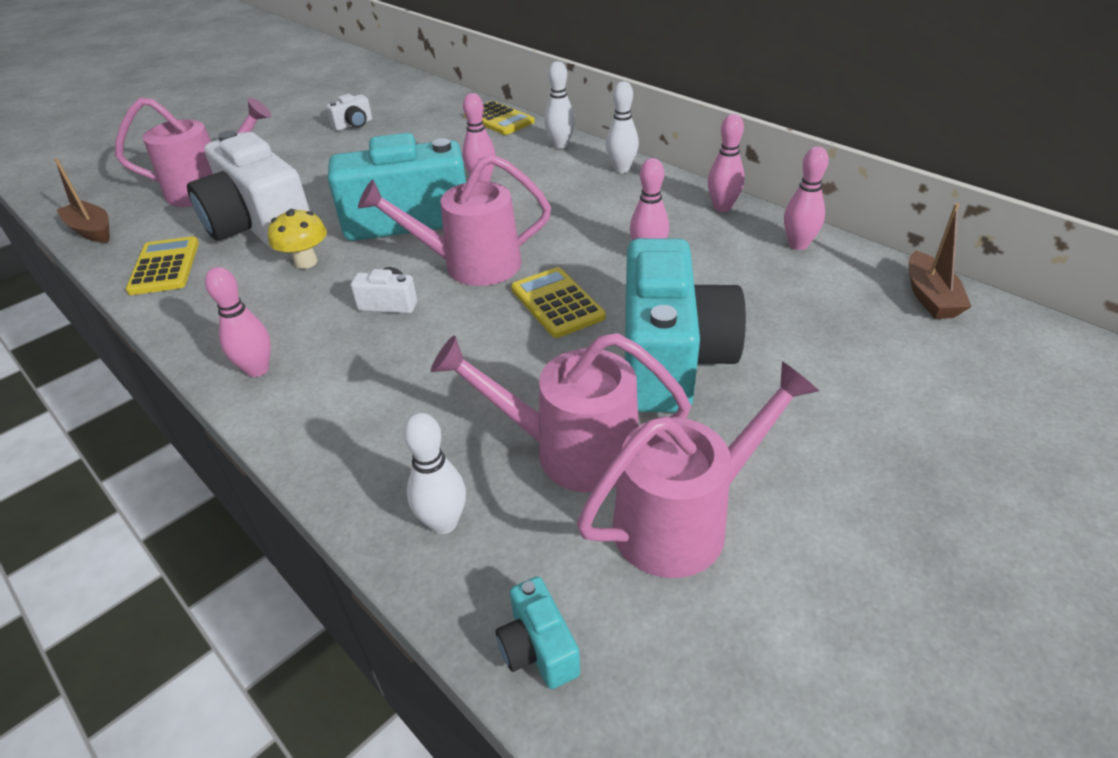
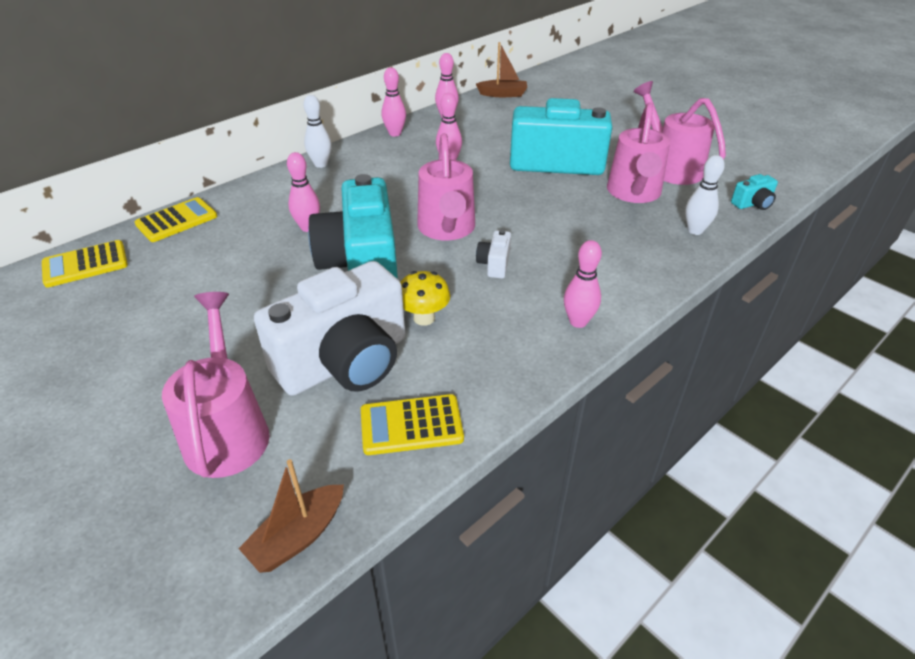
camera: 90 degrees left, 0 degrees up
(353, 125) = (109, 323): white camera -> none
(557, 303) = (500, 195): yellow calculator -> yellow calculator (85, 264)
(560, 145) = (260, 189): white bowling pin -> none

